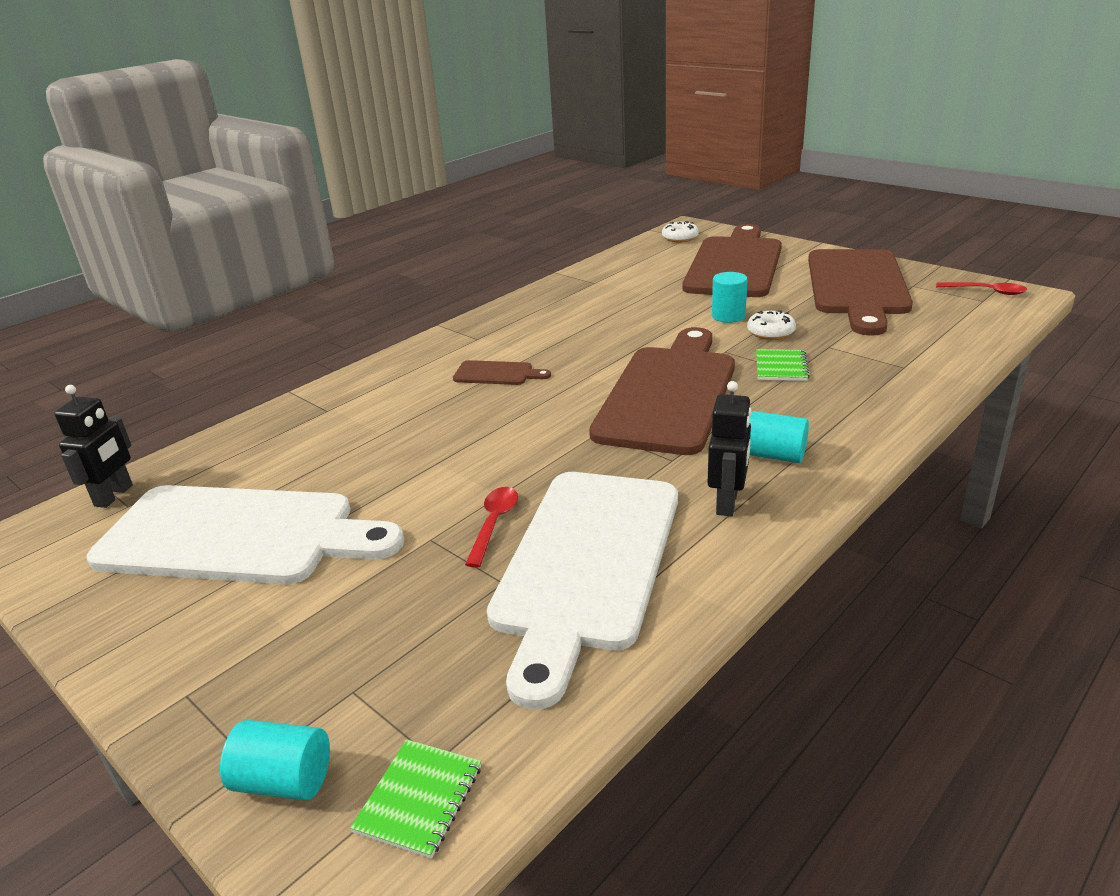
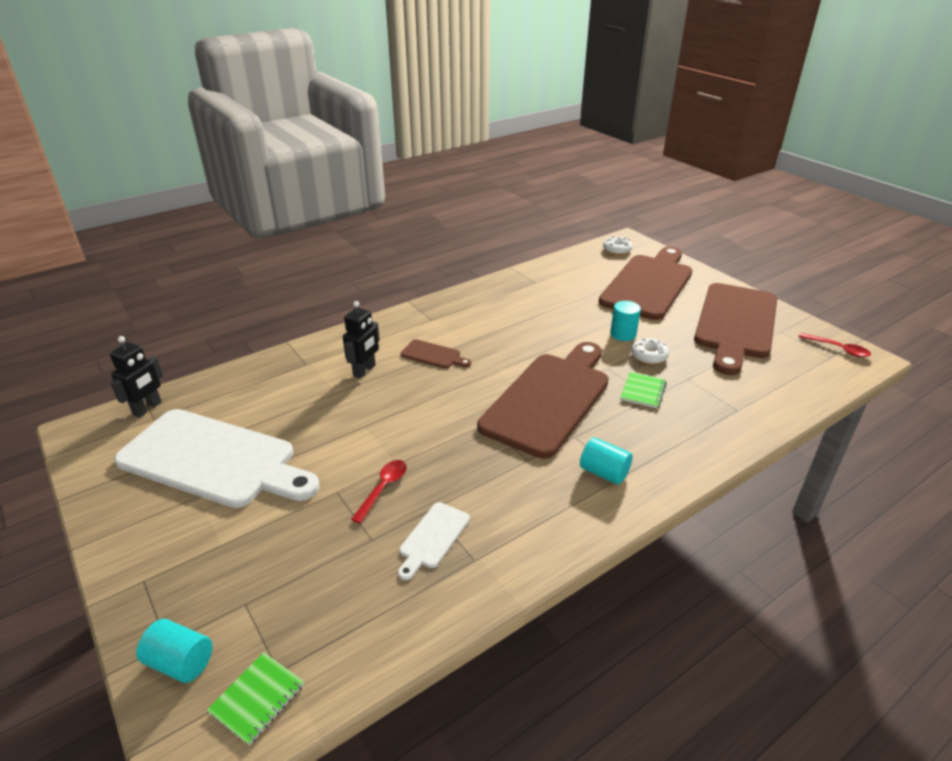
camera: 10 degrees right, 5 degrees up
(586, 564) = (433, 538): white cutting board -> white cutting board, size x0.41
(727, 503) = (552, 507): black robot -> black robot (364, 370)

